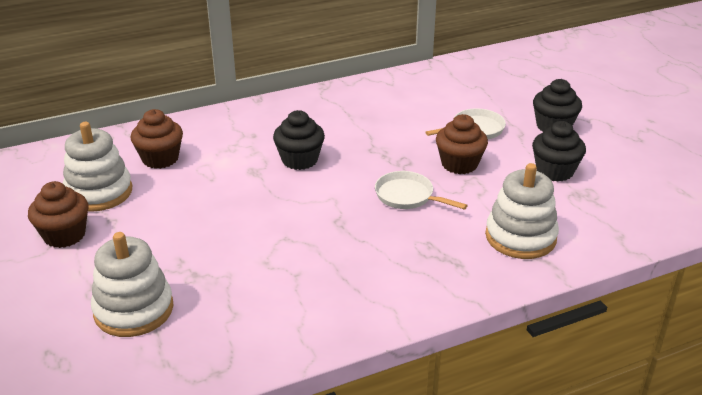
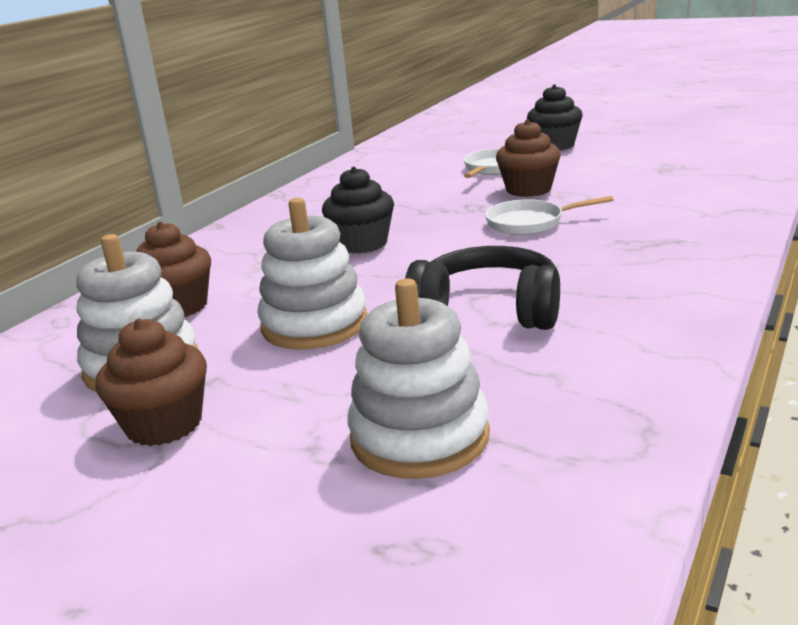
camera: 35 degrees left, 10 degrees down
(276, 252) = (488, 310): none -> black headphones
(520, 237) = (684, 205): white stacking toy -> white stacking toy (314, 324)
(554, 171) = (616, 165): black cupcake -> none

